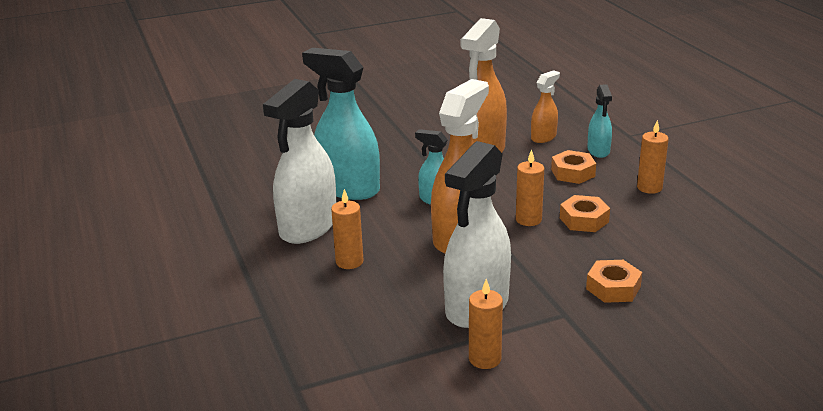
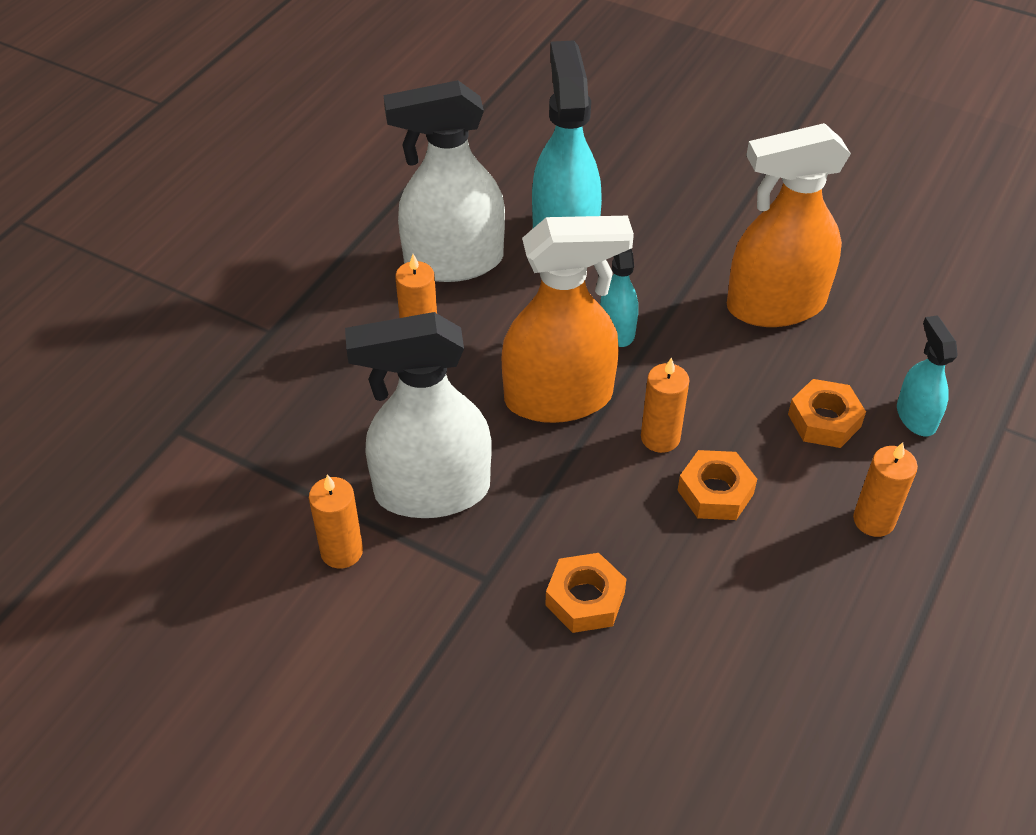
camera: 50 degrees right, 20 degrees up
(543, 137) = (887, 341): orange spray bottle -> none
(598, 151) = (916, 416): turquoise spray bottle -> turquoise spray bottle turned 120 degrees clockwise

